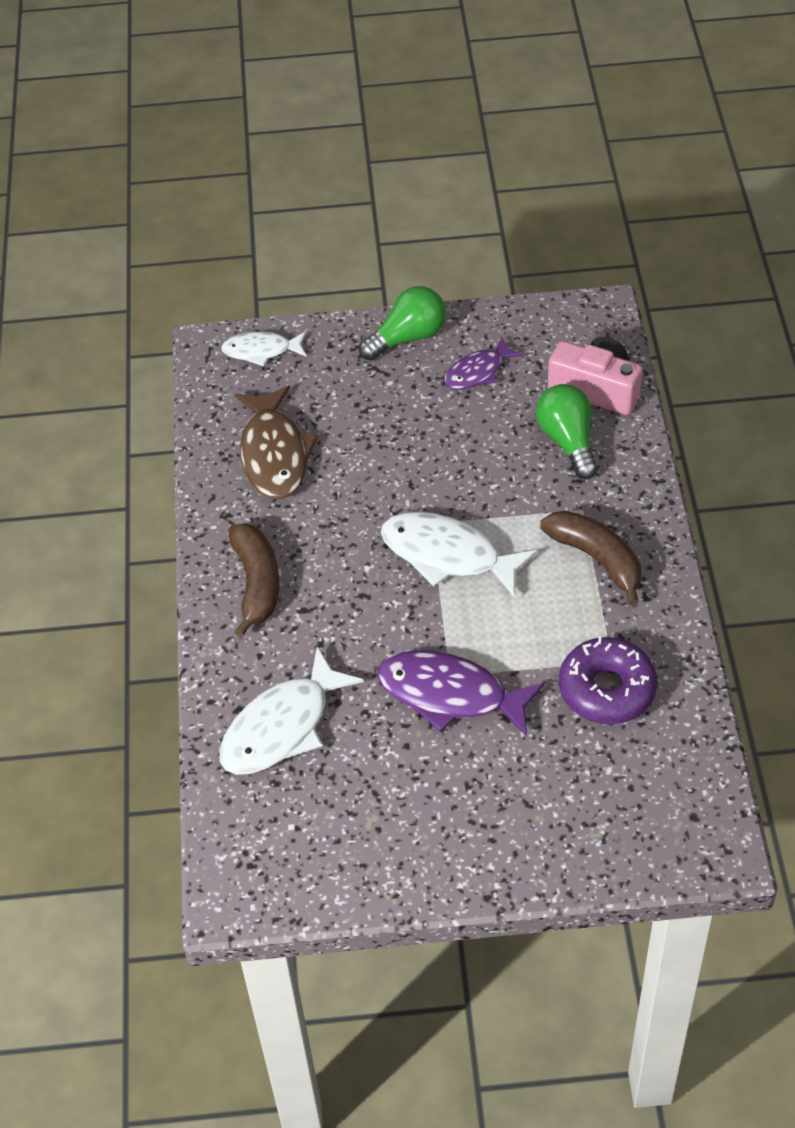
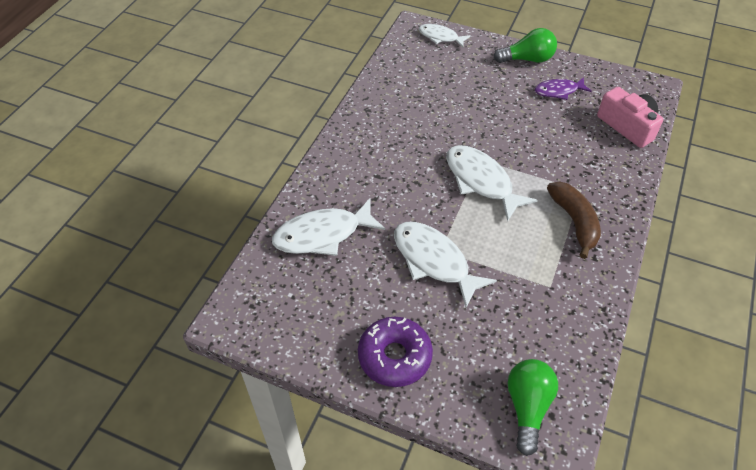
camera: 25 degrees right, 0 degrees up
(256, 583) = (360, 151): brown banana -> none
(274, 454) = (414, 89): brown fish -> none
(450, 694) = (434, 261): purple fish -> white fish
(568, 441) = (593, 148): green light bulb -> green light bulb (527, 407)
(607, 689) = (537, 303): purple donut -> purple donut (394, 356)

